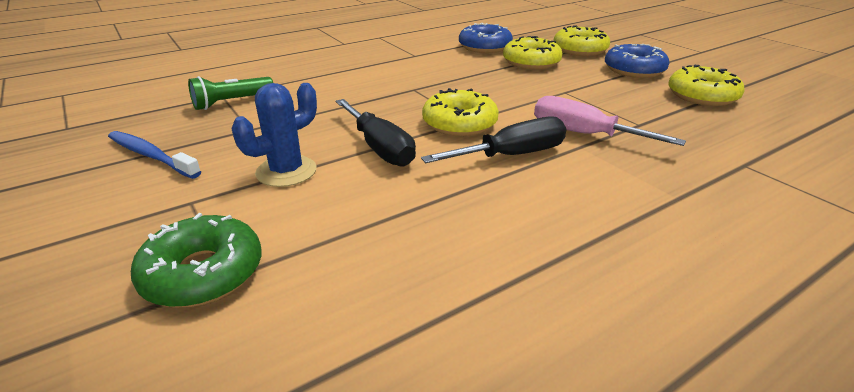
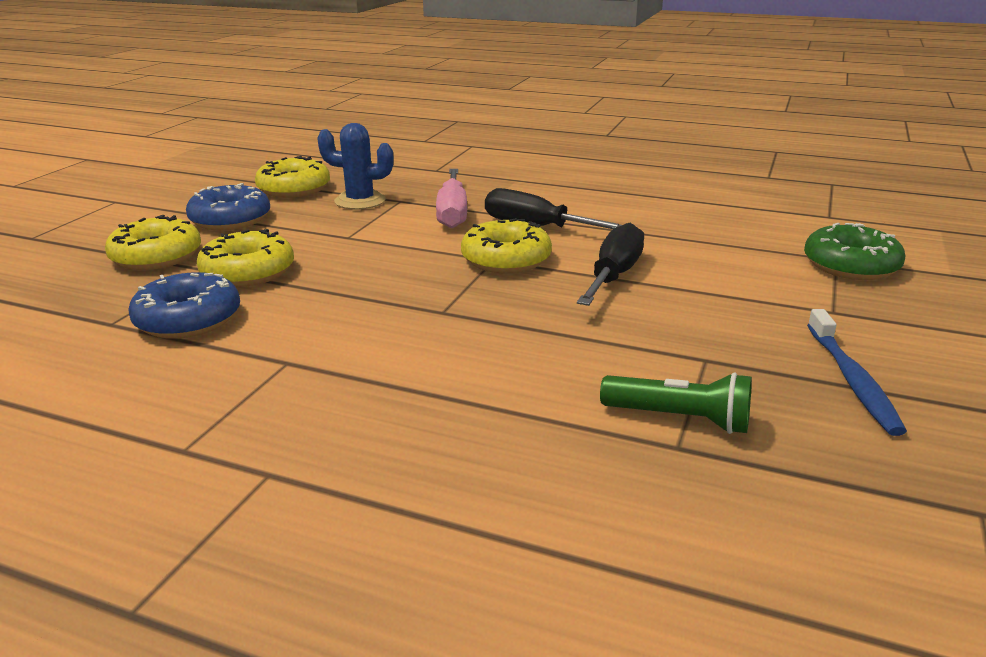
camera: 125 degrees left, 5 degrees down
(286, 171) = (723, 296): blue cactus -> blue cactus (360, 201)

